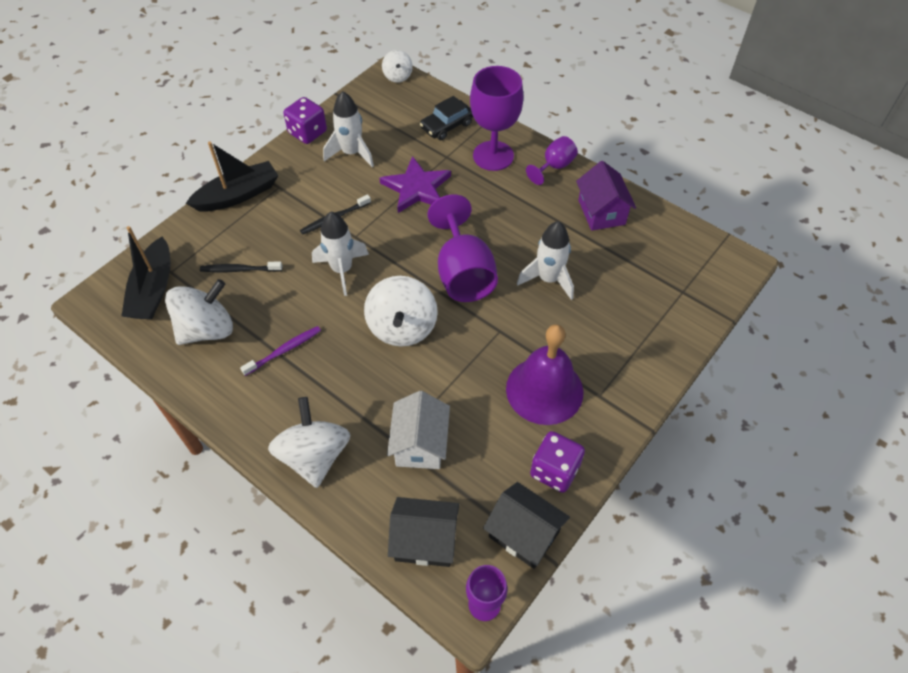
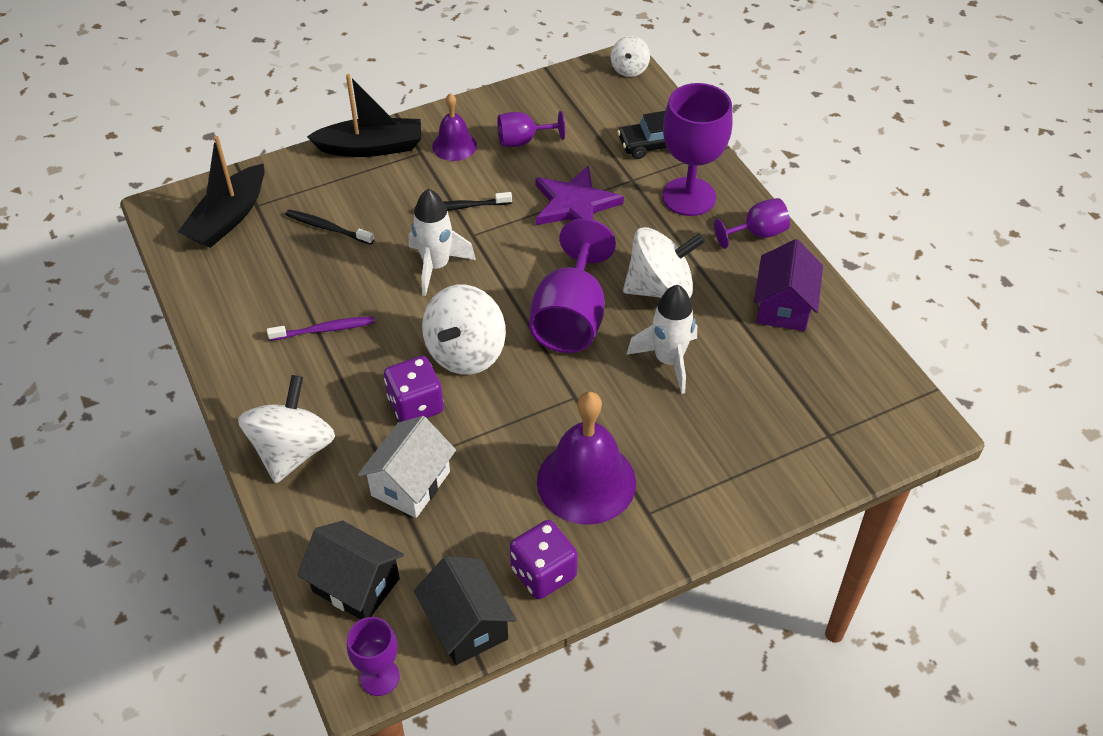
camera: 25 degrees right, 5 degrees down
(207, 329) = (258, 278): white spinning top -> white spinning top (660, 288)
(302, 173) = (454, 145): none -> purple bell
(307, 132) = (487, 102): purple dice -> purple dice (415, 405)
(351, 153) = (523, 141): white rocket -> purple goblet

